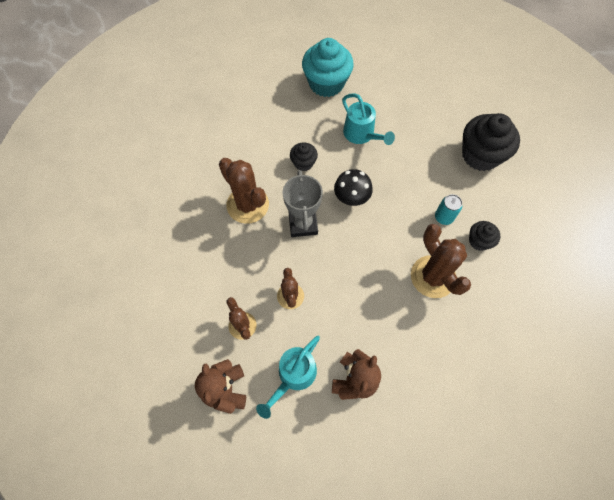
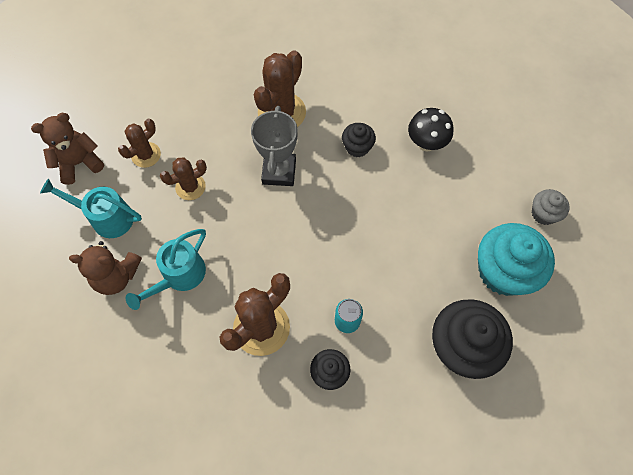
camera: 70 degrees right, 0 degrees up
(303, 224) = (279, 171): grey trophy -> grey trophy turned 60 degrees counterclockwise
(326, 83) = (482, 135): turquoise cupcake -> turquoise cupcake (503, 271)
(351, 198) = (331, 210): black mushroom -> black mushroom (426, 143)
(362, 135) = (425, 196): turquoise watering can -> turquoise watering can (179, 277)
(400, 74) = (543, 213): none -> grey cupcake

